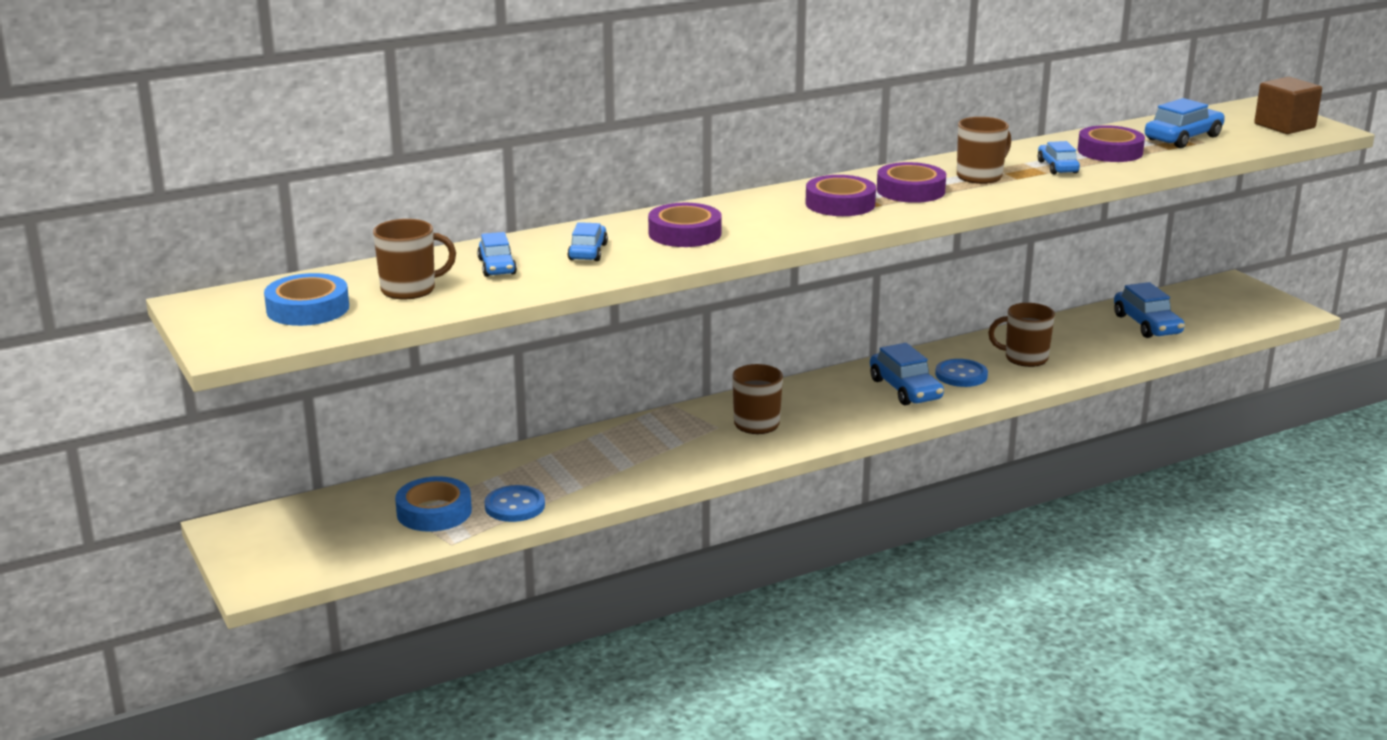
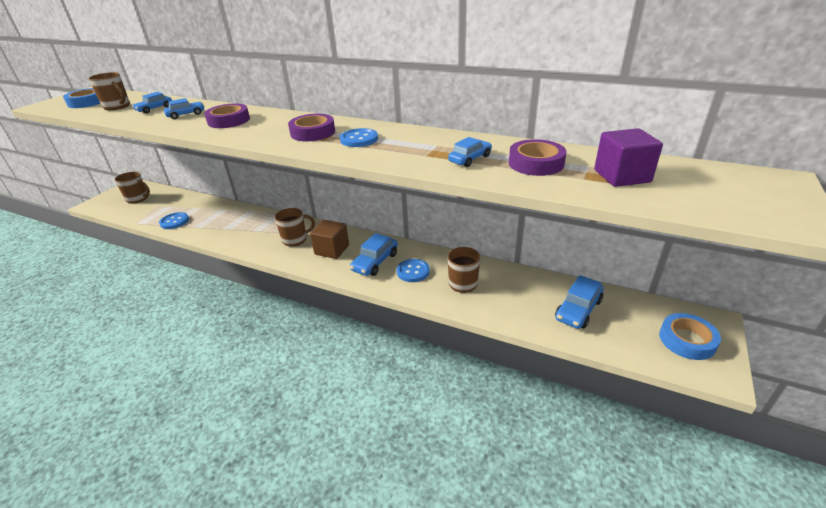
camera: 55 degrees right, 10 degrees up
(434, 512) = (161, 210): blue tape -> blue tape (687, 340)
(910, 190) = (359, 139): purple tape -> blue button
(980, 176) = (413, 146): brown mug -> brown mug (138, 199)
(1183, 138) = (622, 176): blue car -> purple cube
(1284, 126) = (755, 203): brown cube -> brown cube (332, 250)

